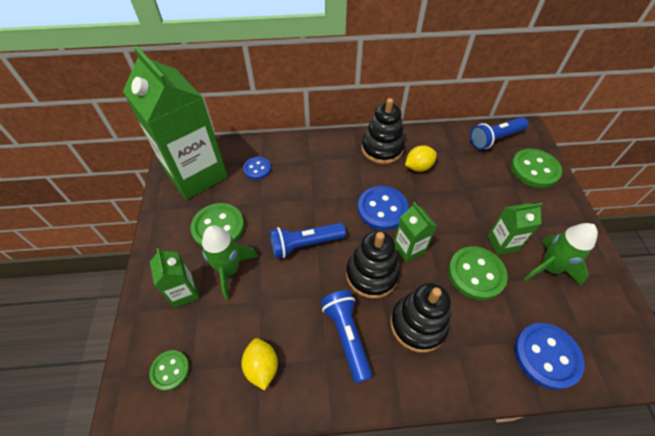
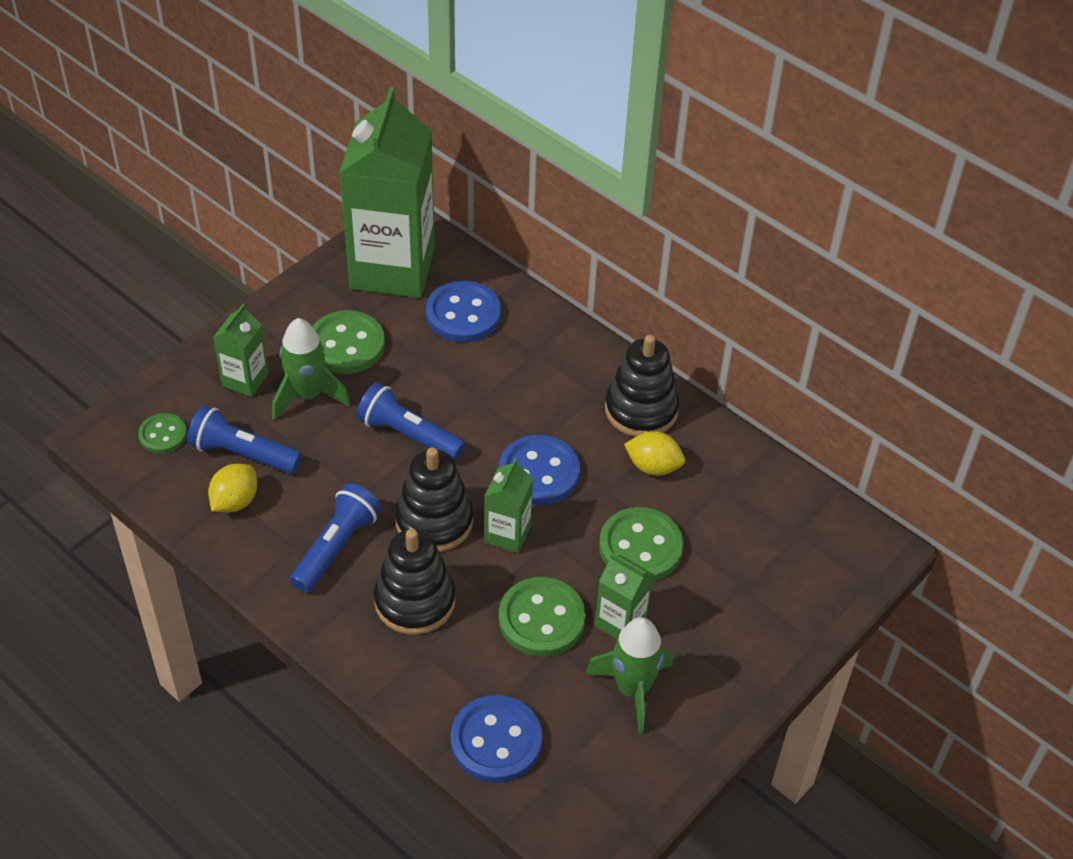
camera: 45 degrees right, 5 degrees down
(257, 169) = (463, 314): blue button -> blue button, size x1.70
(495, 139) = (812, 520): blue flashlight -> blue flashlight (243, 454)
(534, 169) = (801, 596): green button -> green button (640, 547)

